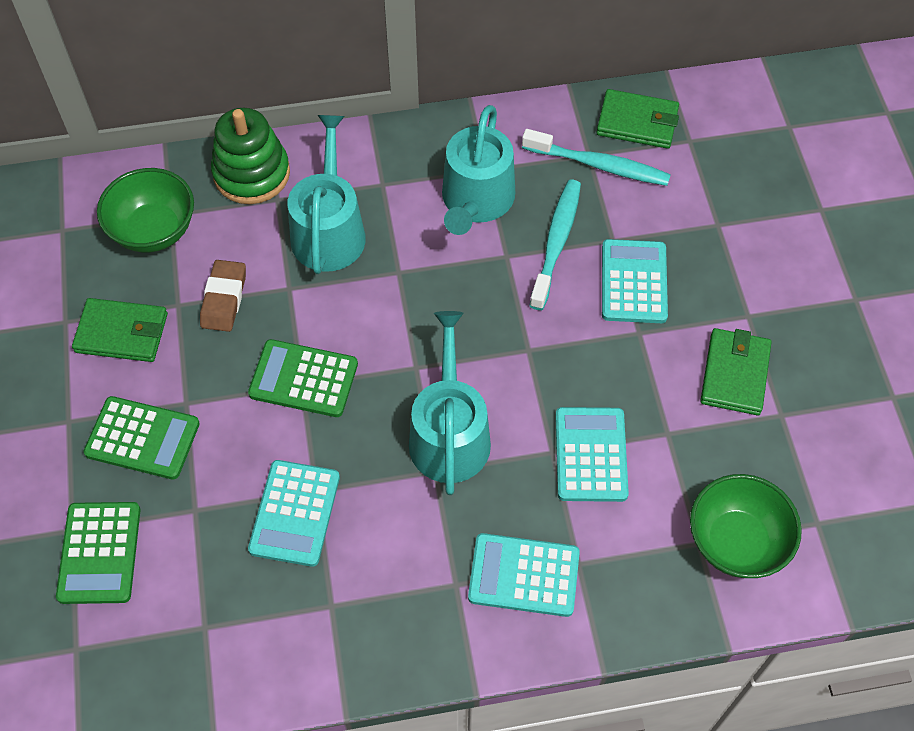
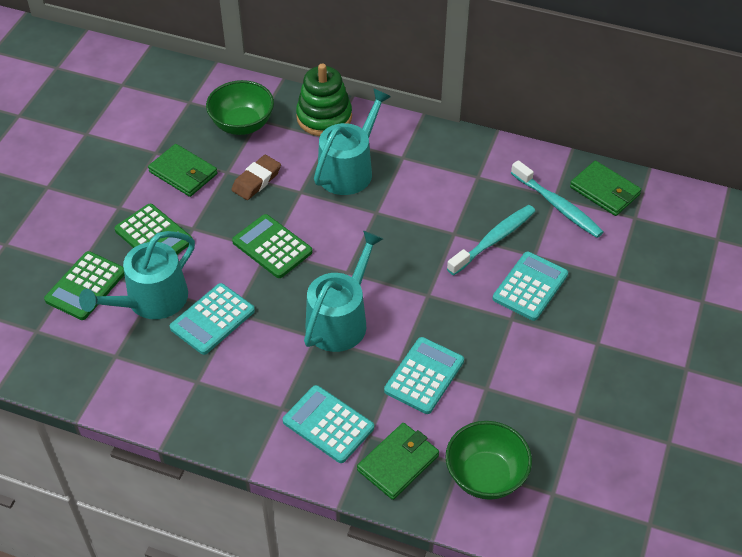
camera: 30 degrees right, 10 degrees down
(476, 201) = (457, 192): turquoise watering can -> turquoise watering can (151, 300)
(735, 374) = (561, 374): green wallet -> green wallet (398, 463)

